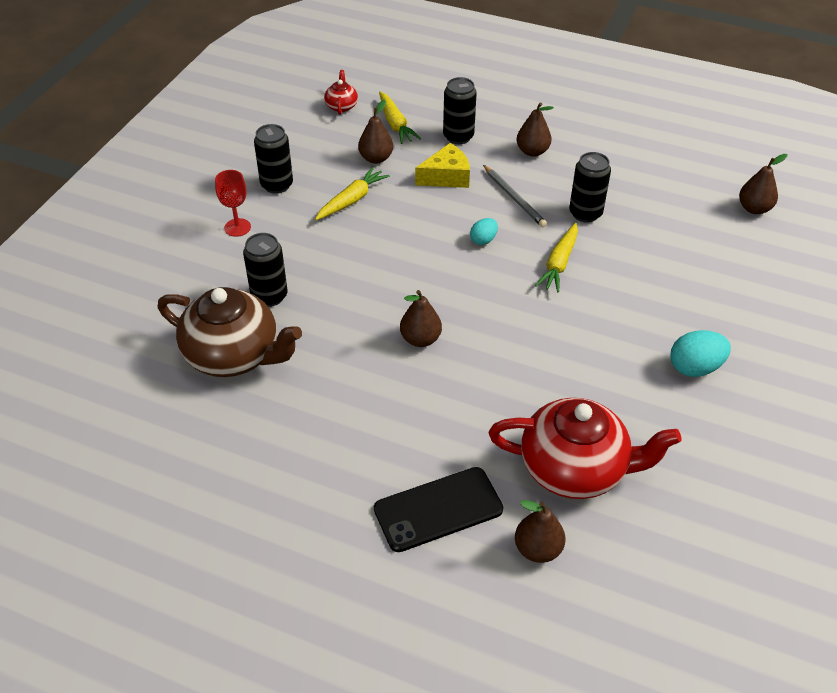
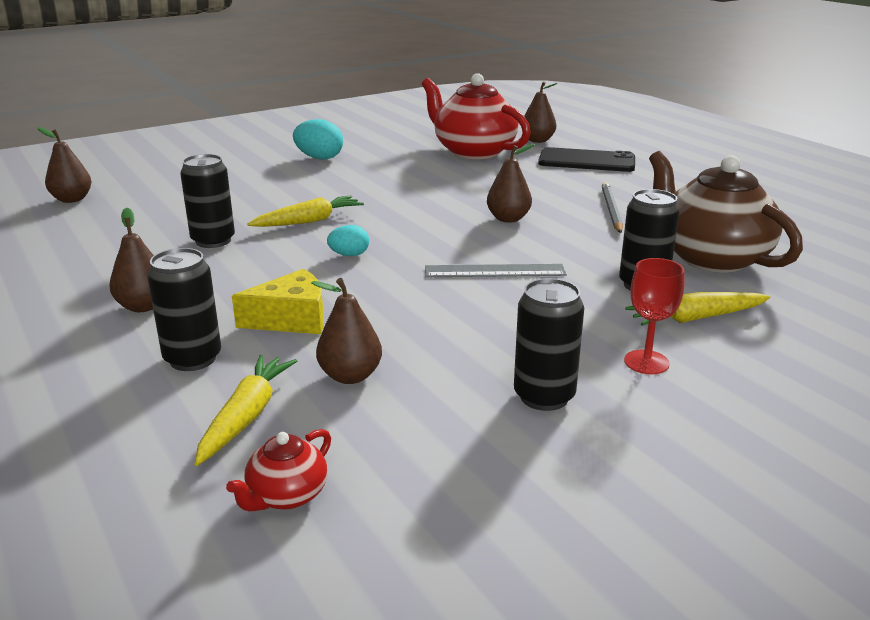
camera: 145 degrees left, 20 degrees down
(352, 200) = (449, 338): yellow carrot -> yellow carrot (696, 318)
(375, 267) = (494, 271): none -> grey ruler
(446, 177) = (291, 319): yellow cheese -> yellow cheese turned 150 degrees clockwise
(514, 198) = (255, 274): grey pencil -> grey pencil (611, 210)

